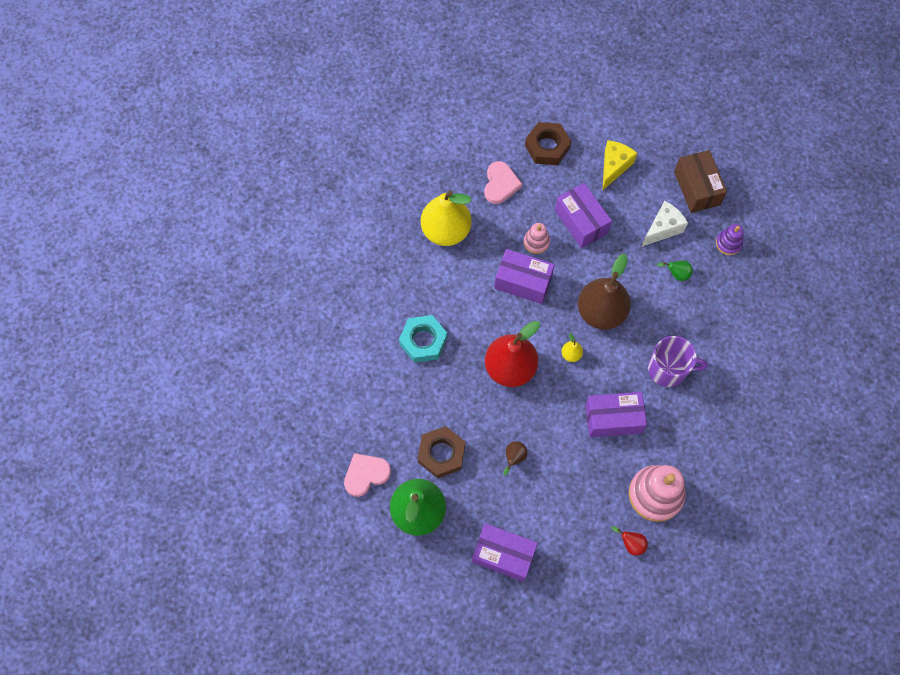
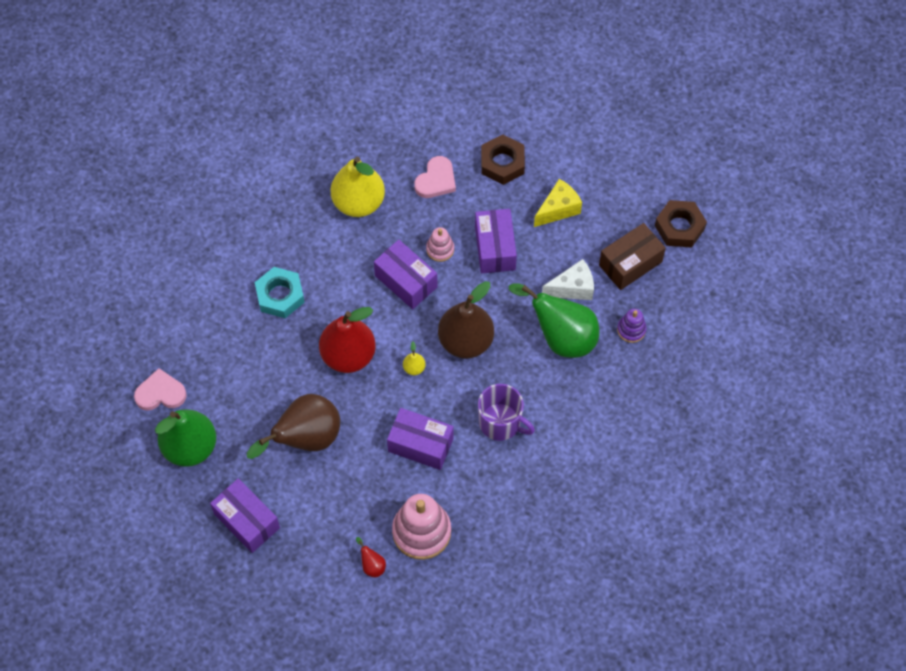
camera: 25 degrees right, 5 degrees down
(441, 454) = (240, 405): brown nut -> brown nut (679, 227)
(514, 458) = (306, 439): brown pear -> brown pear, size x2.47
(676, 274) = (561, 337): green pear -> green pear, size x2.47
(697, 188) = (630, 263): brown box -> brown box turned 45 degrees clockwise

